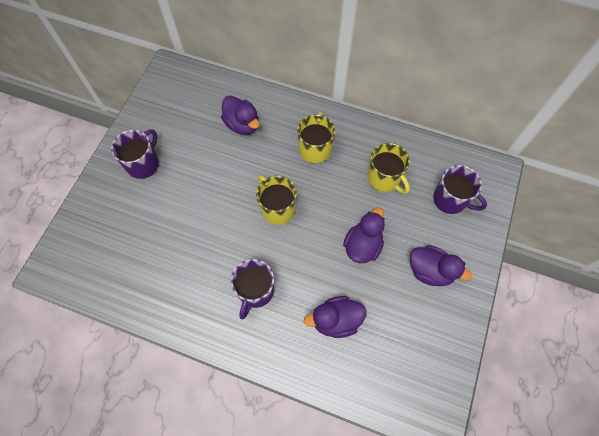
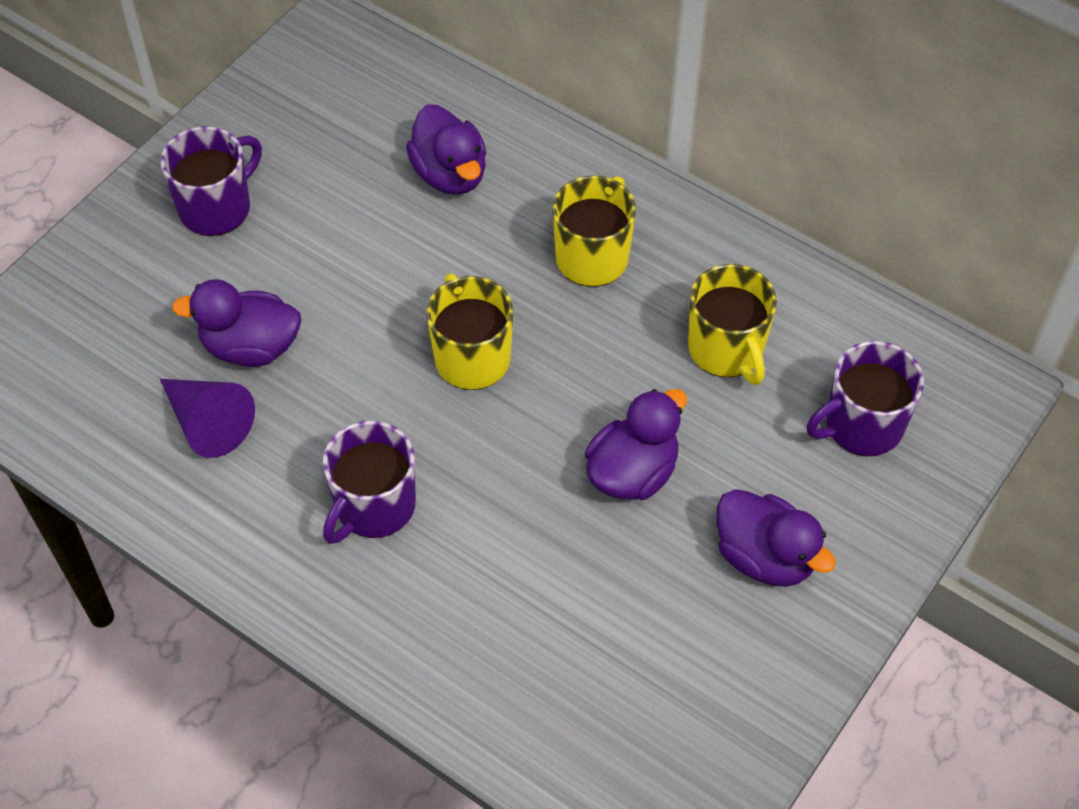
camera: 15 degrees right, 10 degrees down
(169, 269) = (208, 423): none -> purple cone
(336, 320) = (526, 603): purple duck -> purple duck (250, 347)
(450, 199) = (862, 426): purple mug -> purple mug turned 105 degrees clockwise

